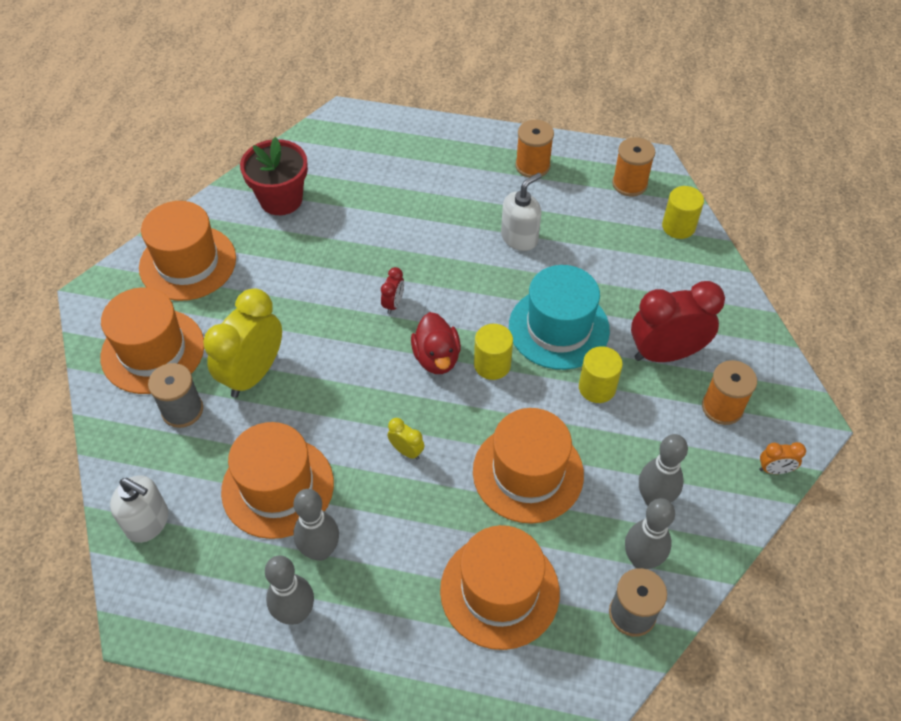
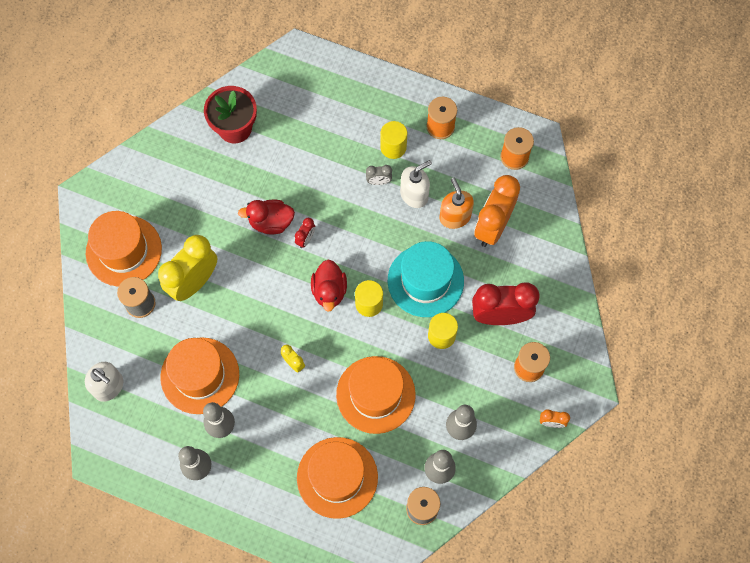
camera: 10 degrees right, 15 degrees up
(188, 263) = (156, 177): orange hat -> none
(344, 292) = (271, 222): none -> red duck
(472, 230) = (378, 181): none -> grey clock
(576, 254) = (455, 216): none -> orange soap dispenser
(626, 257) = (492, 226): none -> orange clock
(678, 226) = (542, 204): yellow cylinder -> yellow cylinder (393, 147)

